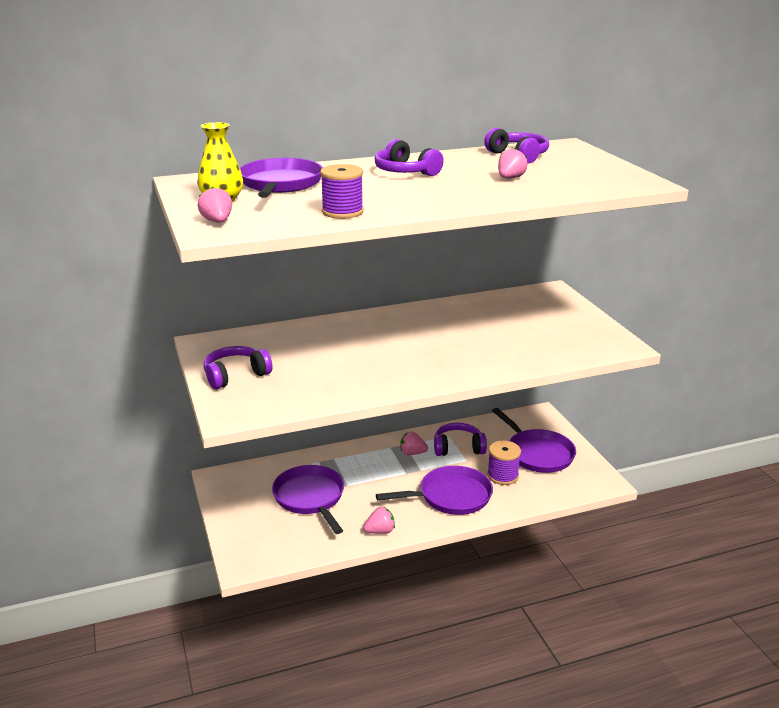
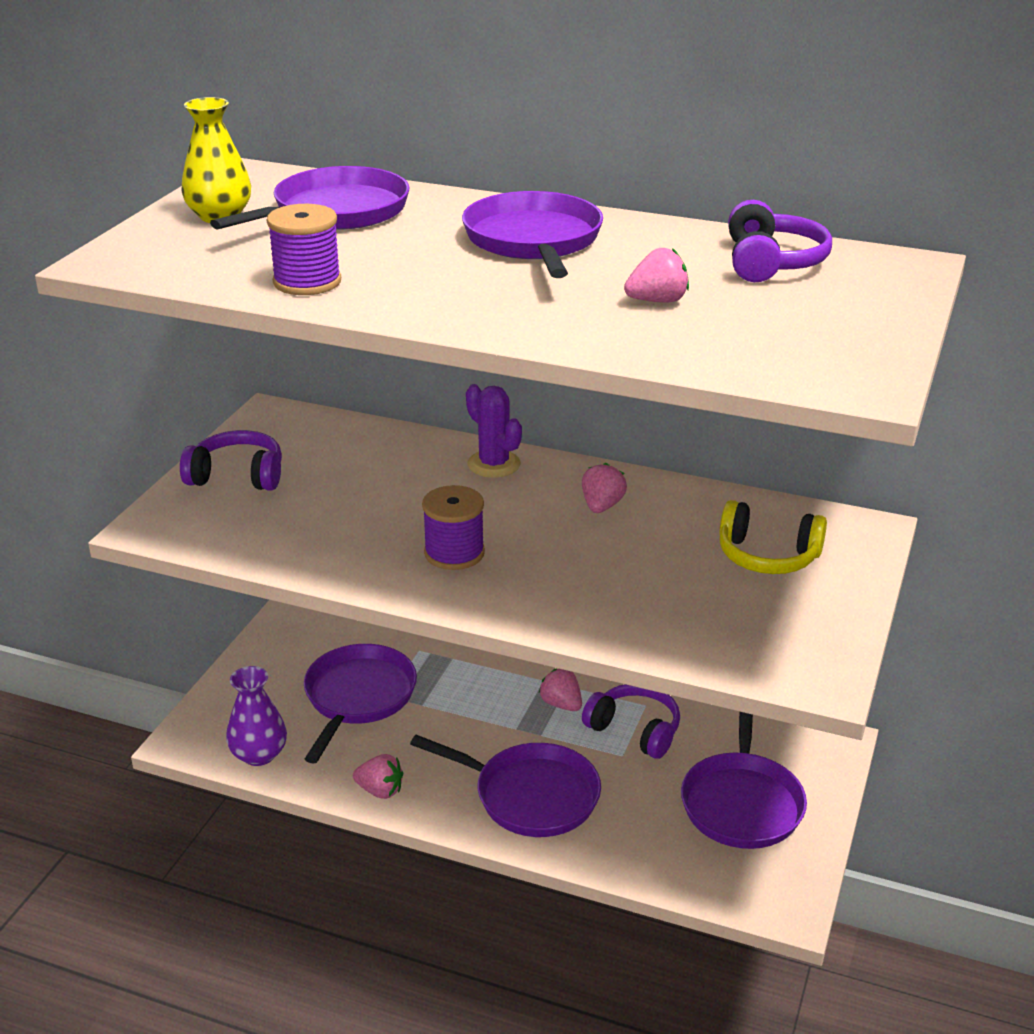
camera: 40 degrees right, 5 degrees up
(217, 221) = (147, 247): pink strawberry -> pink strawberry (602, 506)
(295, 549) = (259, 754): none -> purple vase
(360, 322) = (494, 464): none -> purple cactus
(405, 172) = (534, 241): purple headphones -> purple pan
(503, 476) = (643, 807): purple spool -> purple spool (454, 553)
(533, 313) = (767, 556): none -> yellow headphones

